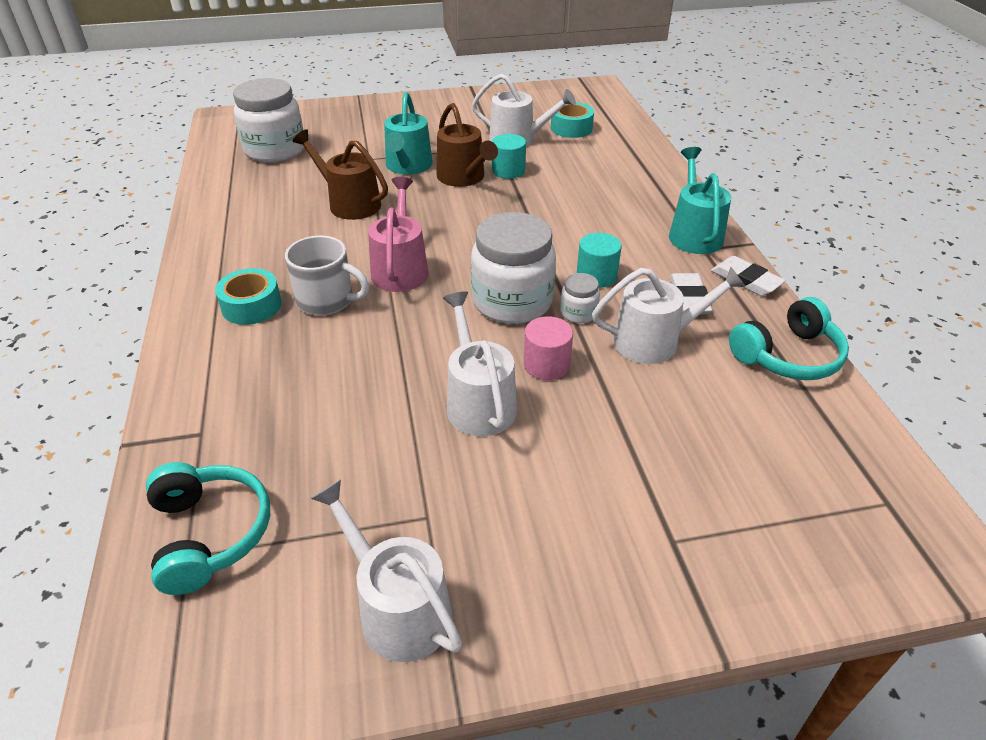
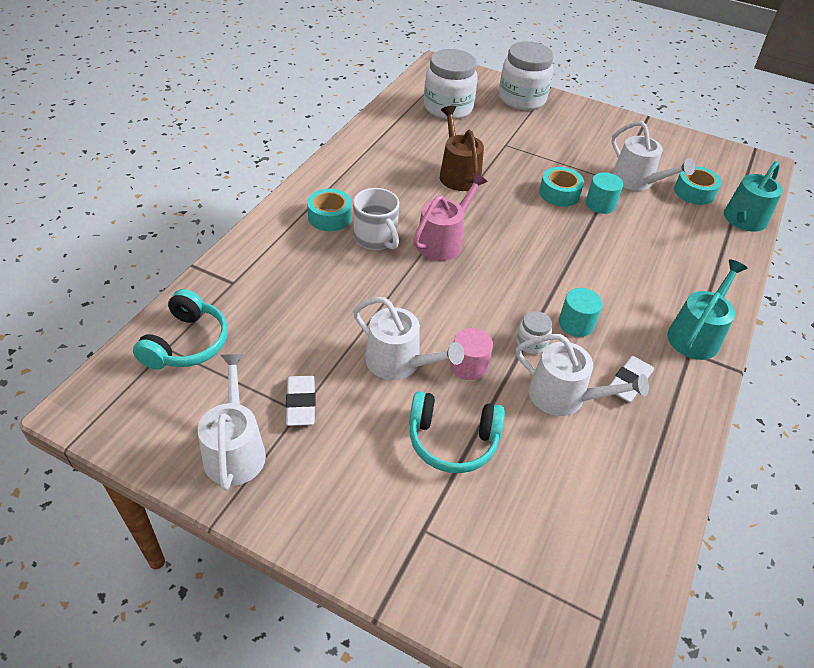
camera: 35 degrees right, 5 degrees up
(408, 166) = (527, 164): turquoise watering can -> turquoise watering can (742, 220)
(463, 177) = (559, 193): brown watering can -> turquoise tape
(478, 402) = (399, 362): white watering can -> white watering can turned 105 degrees clockwise
(512, 302) = (493, 308): white jar -> white jar (522, 99)
(745, 280) = (695, 396): white eraser -> white eraser (301, 403)
(788, 356) = (657, 472): turquoise headphones -> turquoise headphones (452, 440)

